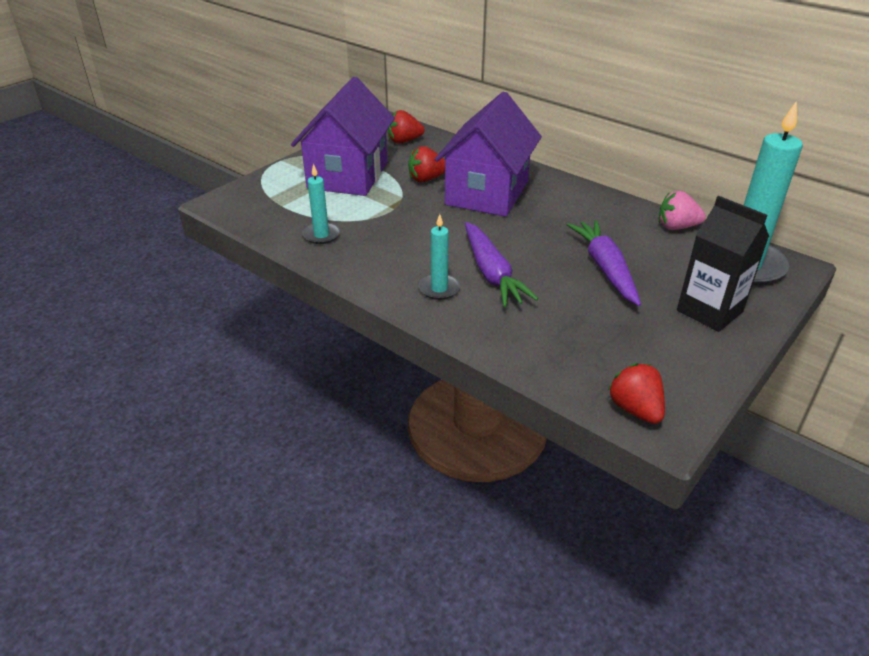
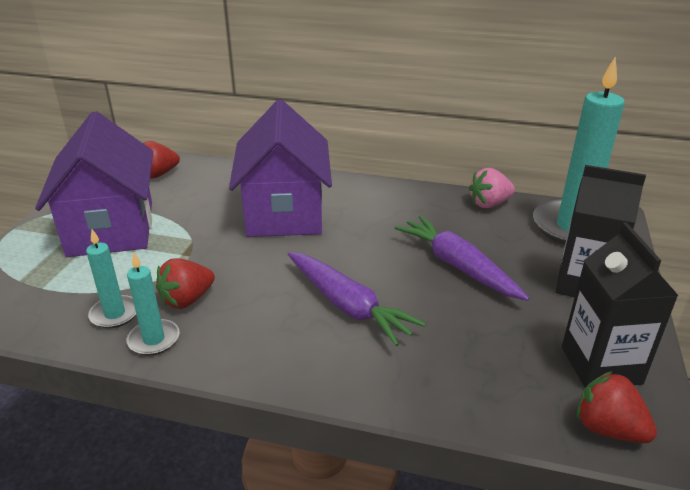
camera: 25 degrees left, 5 degrees down
(426, 179) = (208, 212): red strawberry -> red strawberry (187, 300)
(439, 289) = (301, 343): turquoise candle -> turquoise candle (154, 339)
(669, 370) = (601, 365): none -> black carton

